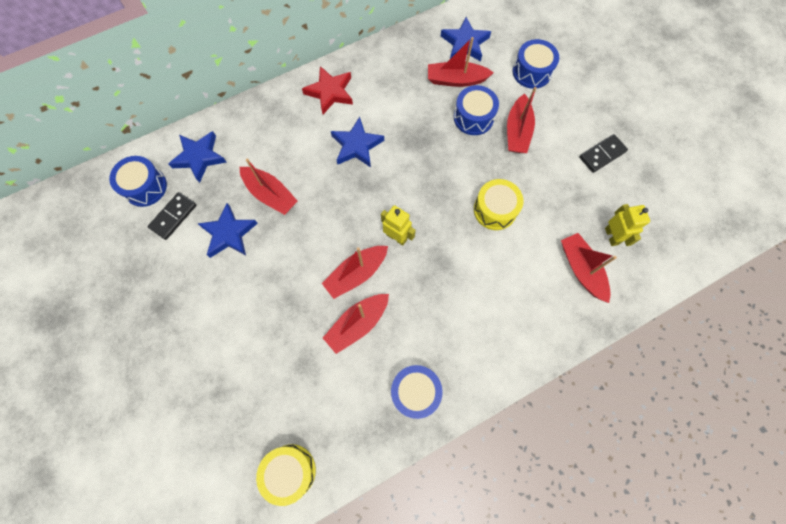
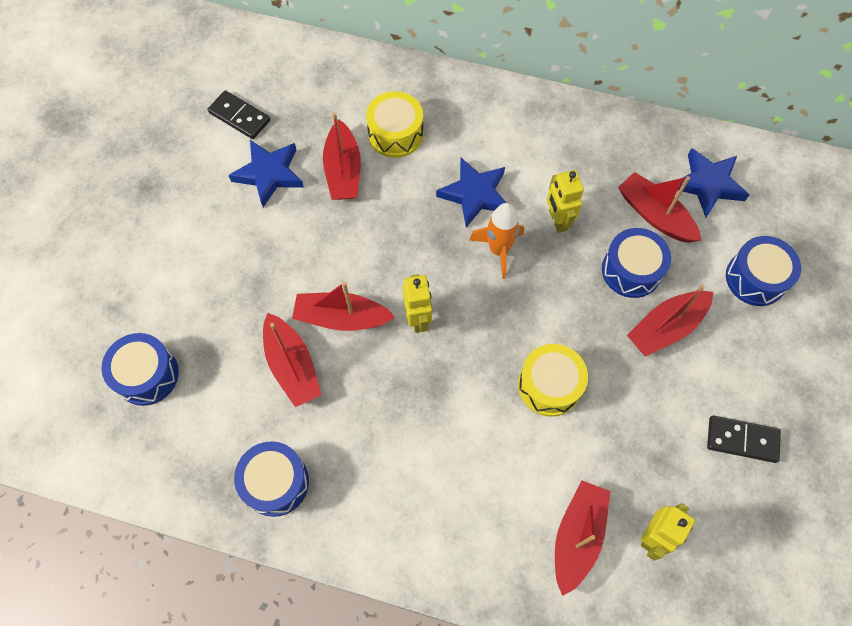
camera: 45 degrees right, 5 degrees down
(145, 187) = (244, 69): blue drum -> blue drum (147, 375)
(173, 217) = (239, 117): black domino -> black domino turned 45 degrees clockwise
(199, 157) = (317, 81): blue star -> none
(290, 471) = (97, 437): yellow drum -> yellow drum (395, 134)
(330, 92) = (505, 119): red star -> none
(357, 324) = (292, 366): red boat -> red boat turned 120 degrees counterclockwise
(399, 164) = (498, 250): none -> orange rocket
(412, 123) = (557, 220): none -> yellow robot

